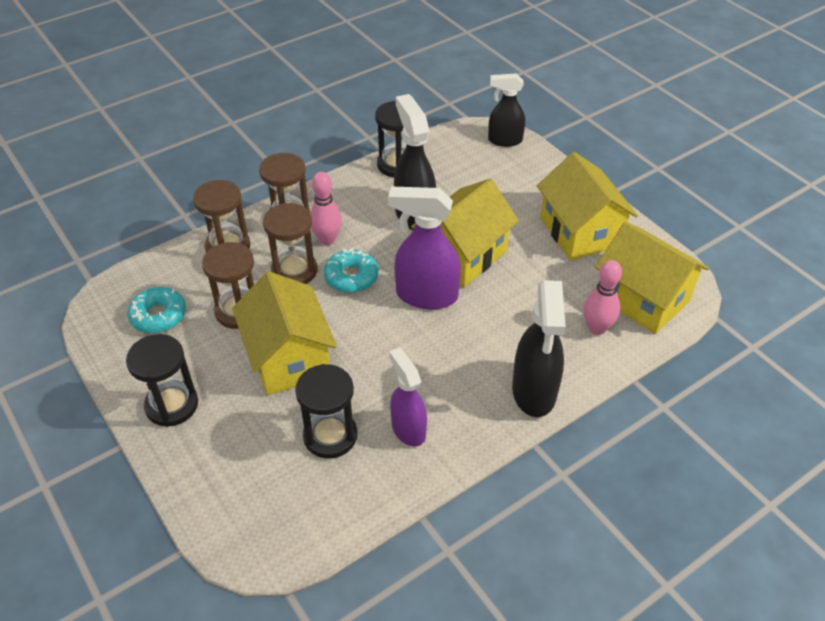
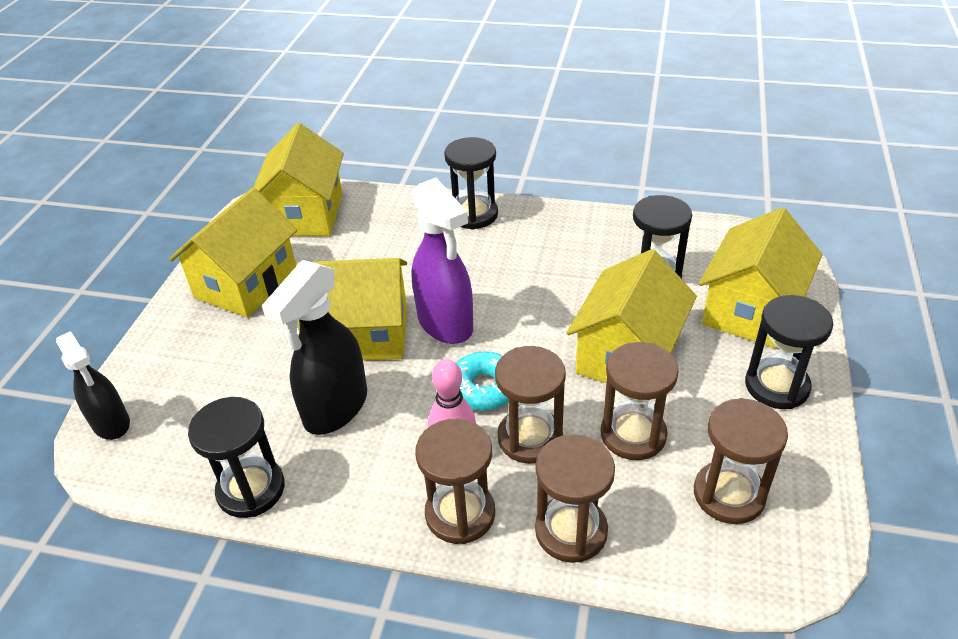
camera: 130 degrees left, 5 degrees down
(158, 316) = (729, 494): turquoise donut -> brown hourglass
(232, 460) = (751, 310): none -> yellow house
(408, 429) = (589, 248): purple spray bottle -> none
(534, 392) = (473, 214): black spray bottle -> black hourglass
(597, 328) = (368, 219): pink bowling pin -> none

